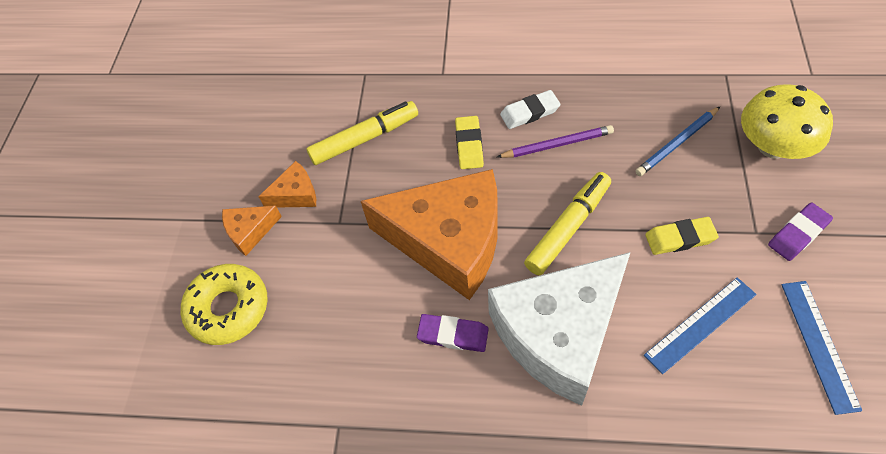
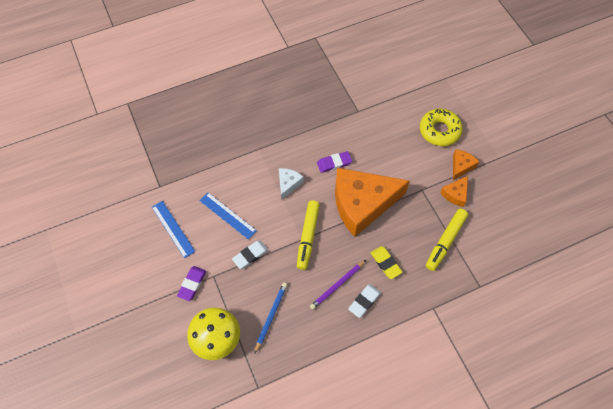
camera: 145 degrees right, 5 degrees up
(559, 333) = (288, 184): white cheese -> white cheese, size x0.42
(680, 238) = (250, 255): yellow eraser -> white eraser
(700, 324) = (227, 215): blue ruler -> blue ruler turned 75 degrees counterclockwise

